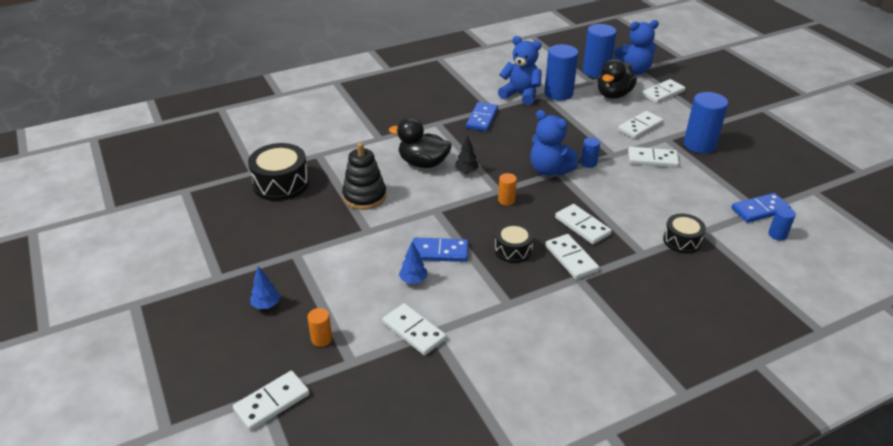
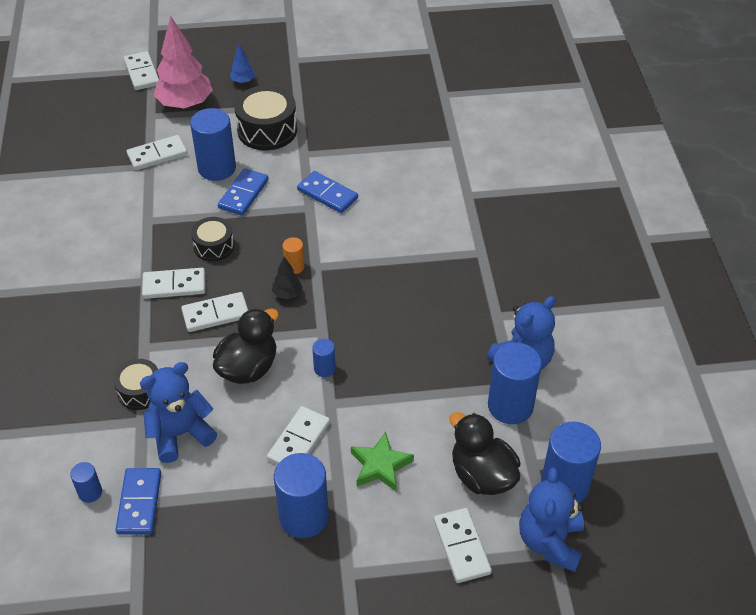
camera: 110 degrees right, 10 degrees up
(281, 183) = (413, 109): black drum -> black drum (267, 130)
(321, 339) = (185, 104): orange cylinder -> pink tree
(364, 196) = (360, 162): black stacking toy -> none
(413, 280) = (217, 168): blue tree -> blue cylinder
(423, 163) = (398, 218): black duck -> black duck (248, 368)
(466, 172) = (364, 250): black tree -> black tree (287, 294)
(482, 118) = (474, 298): blue domino -> blue domino (327, 194)
(549, 170) = (330, 324): blue teddy bear -> blue teddy bear (180, 434)
(640, 127) = (380, 465): white domino -> green star

